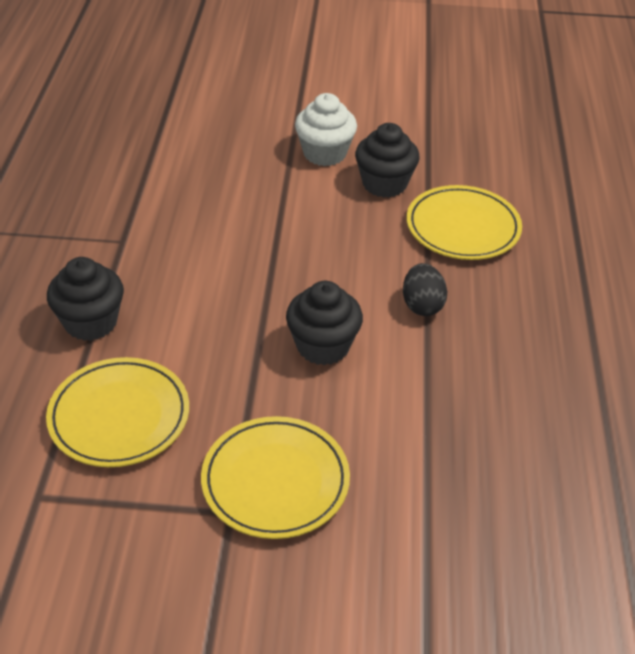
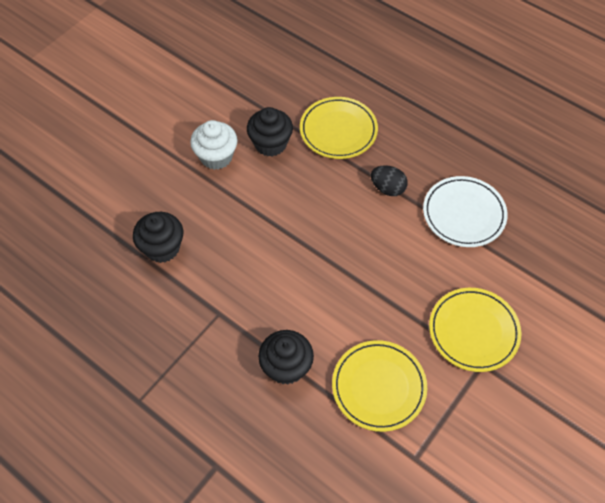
camera: 55 degrees left, 15 degrees up
(323, 346) = (388, 254): black cupcake -> black cupcake (162, 248)
(456, 395) = (463, 214): none -> white plate

